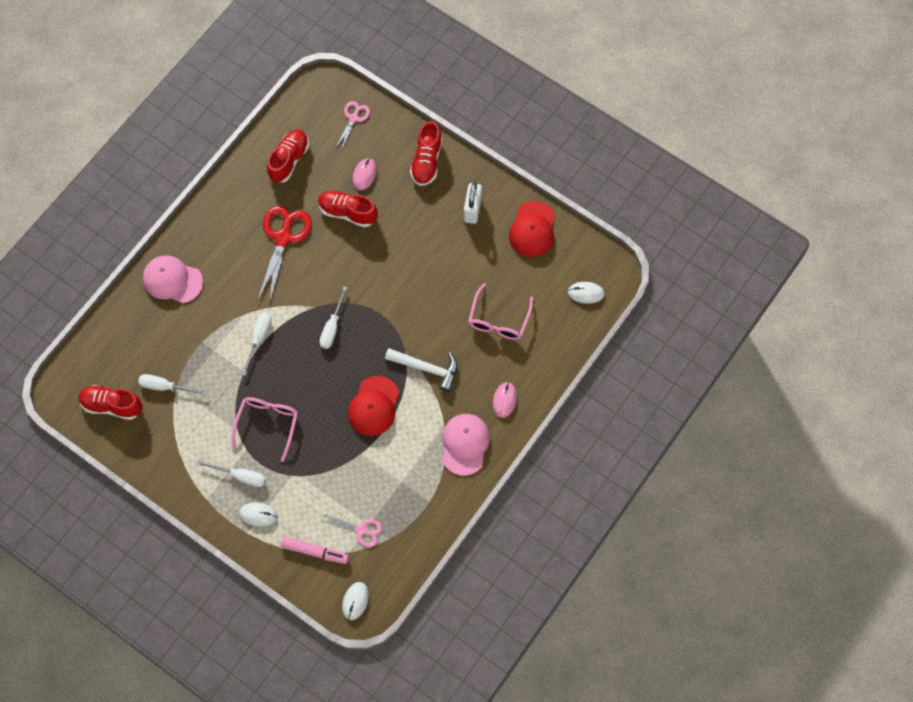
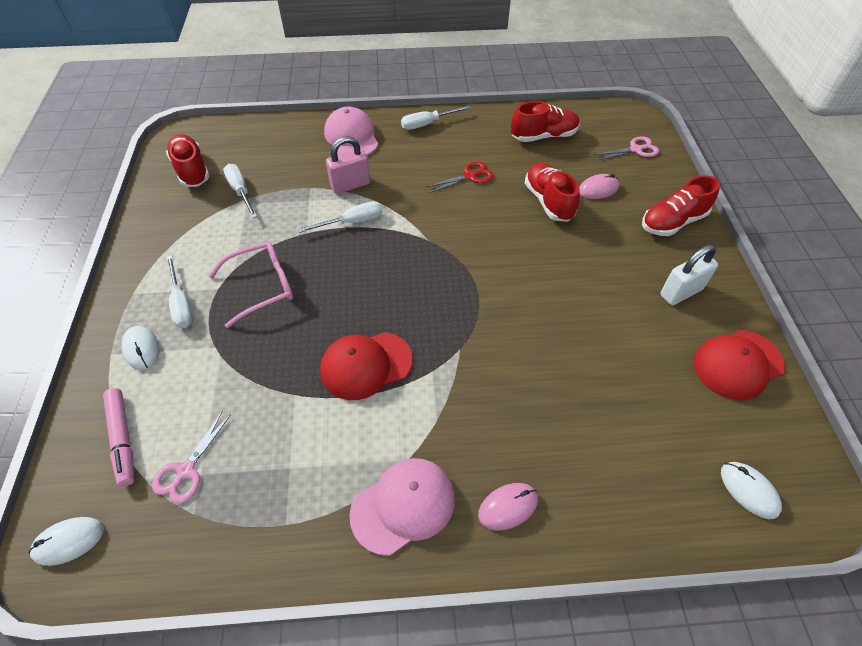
camera: 50 degrees right, 15 degrees down
(223, 316) = (350, 185): none -> pink padlock
(283, 238) = (470, 176): red scissors -> red scissors, size x0.55
(332, 327) = (421, 267): white screwdriver -> white screwdriver (427, 124)
(361, 530) = (186, 470): pink scissors -> pink scissors turned 45 degrees clockwise
(427, 368) = (462, 384): white hammer -> none
(498, 320) = (598, 415): pink glasses -> none

